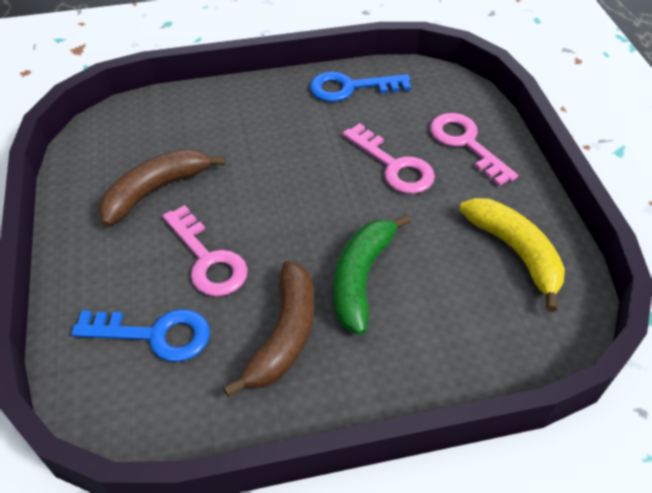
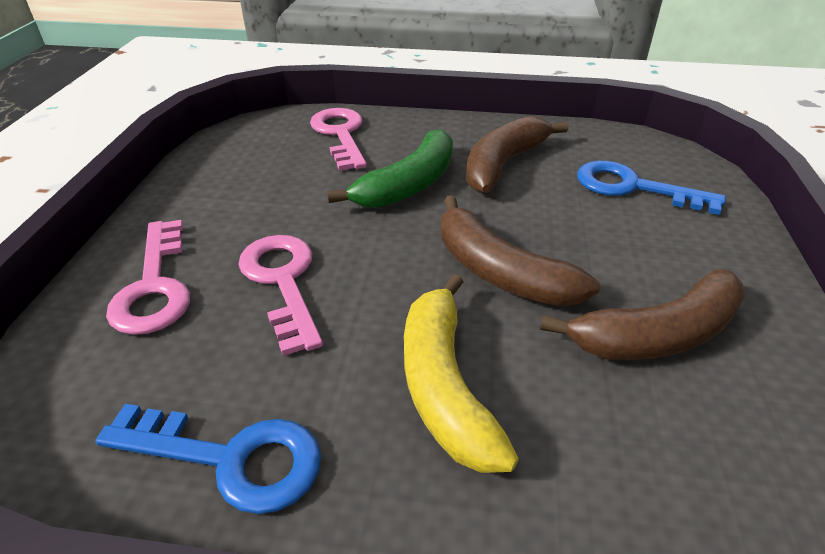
camera: 160 degrees left, 10 degrees down
(208, 259) = (575, 233): pink key -> pink key (340, 134)
(258, 209) = (499, 271): none -> brown banana
(515, 252) = (240, 172): yellow banana -> yellow banana (444, 385)

